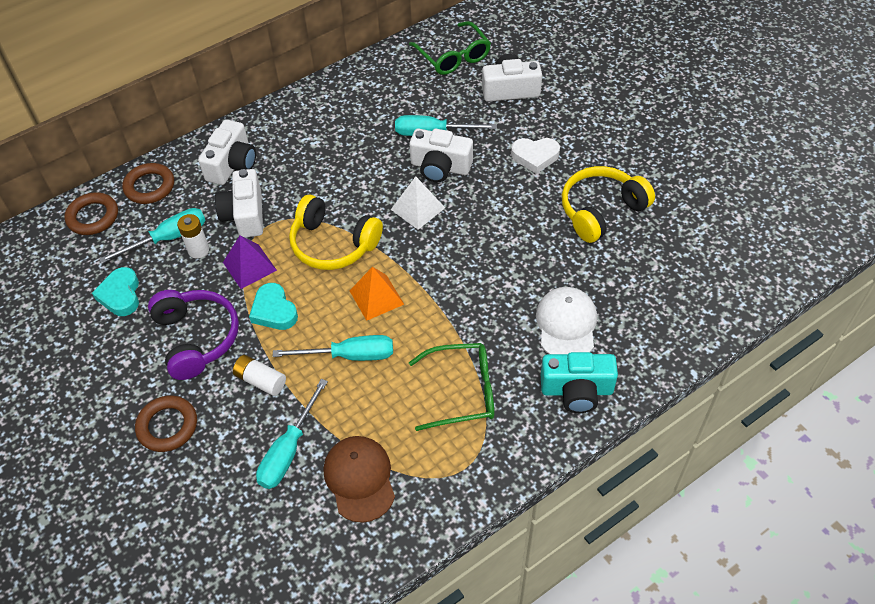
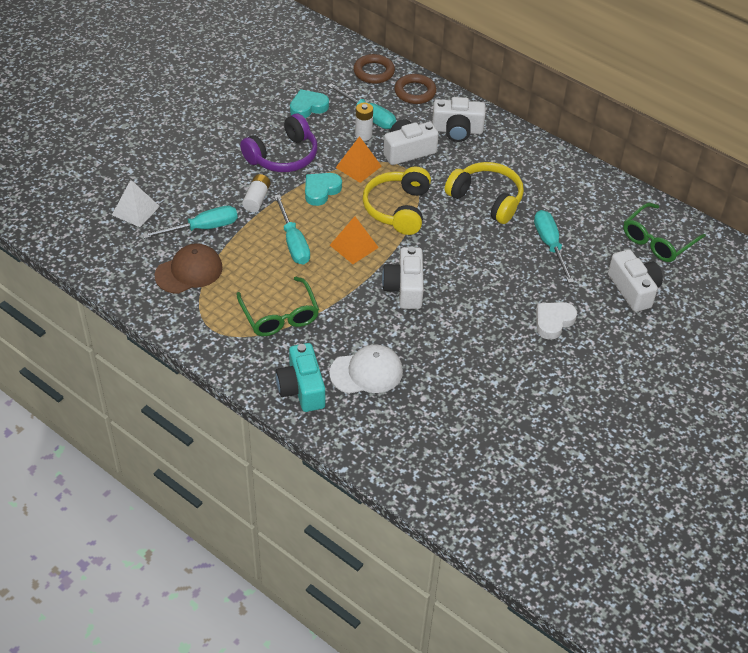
camera: 70 degrees right, 5 degrees down
(167, 426) = (206, 162): brown ring -> none
(249, 266) = (358, 166): purple pyramid -> orange pyramid
(288, 450) = (203, 228): turquoise screwdriver -> turquoise screwdriver turned 150 degrees clockwise
(417, 208) = (457, 252): white pyramid -> white pyramid (135, 210)
(440, 167) = (510, 258): white camera -> white camera (404, 288)
(535, 156) = (553, 322): white heart -> white heart turned 60 degrees clockwise
(601, 210) = (506, 380): yellow headphones -> yellow headphones (486, 199)

